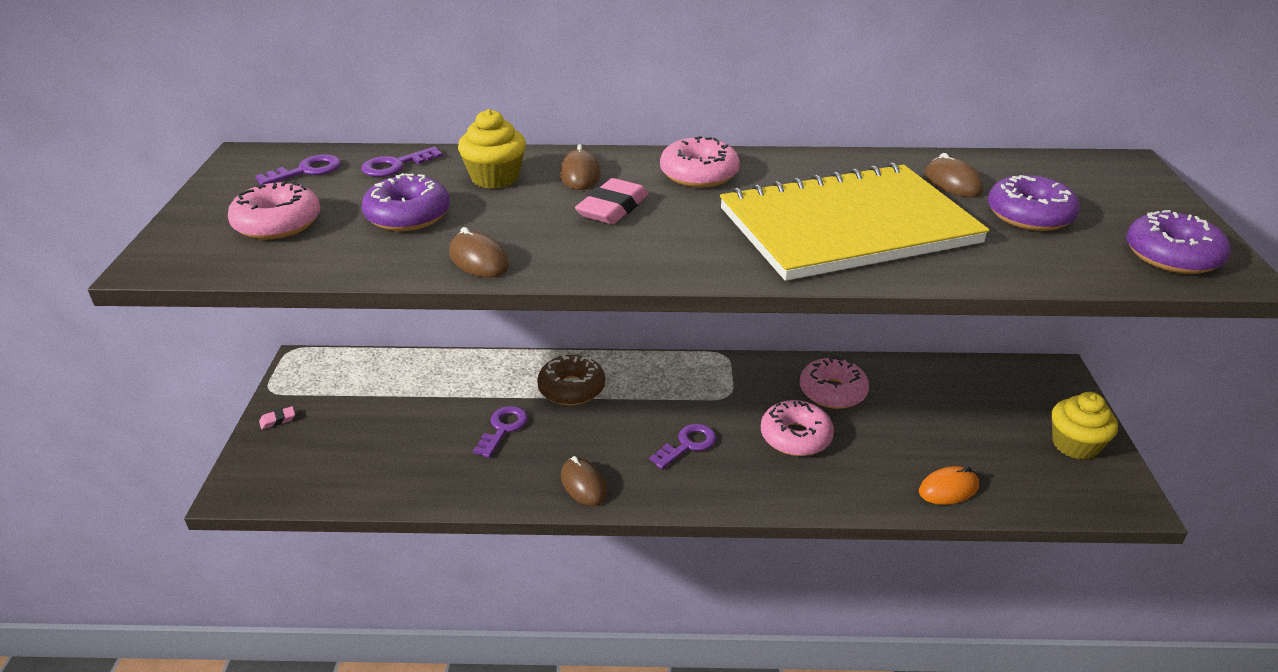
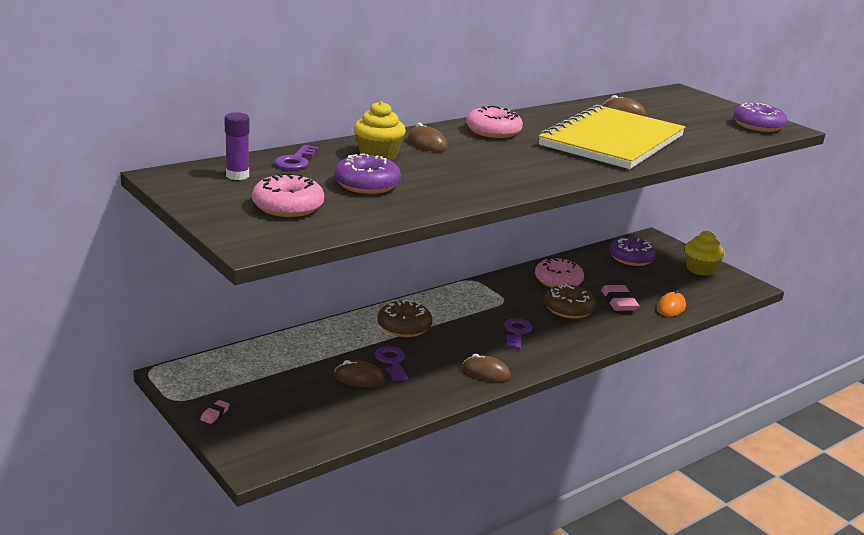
camera: 40 degrees left, 10 degrees down
(307, 171) = (237, 175): purple key -> purple glue stick
(479, 260) = (459, 196): brown mouse -> brown mouse (359, 378)
(612, 208) = (480, 156): pink eraser -> pink eraser (619, 302)
(795, 437) = (568, 309): pink donut -> brown donut
(1029, 215) = (679, 120): purple donut -> purple donut (631, 258)

